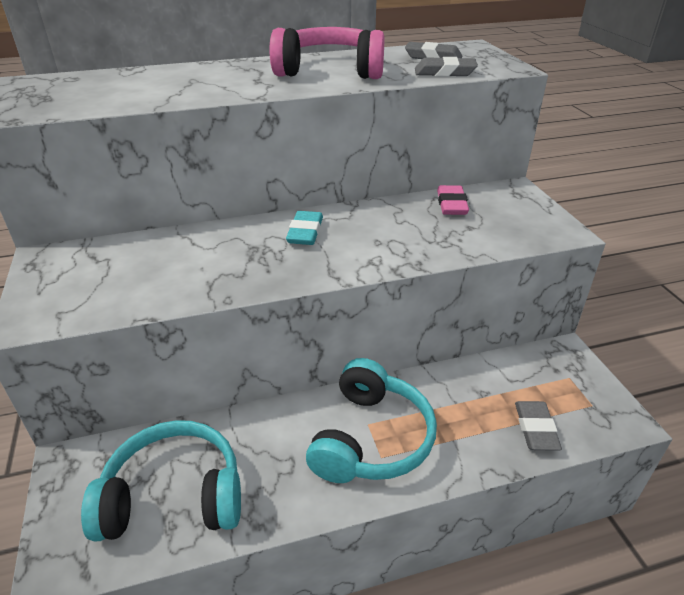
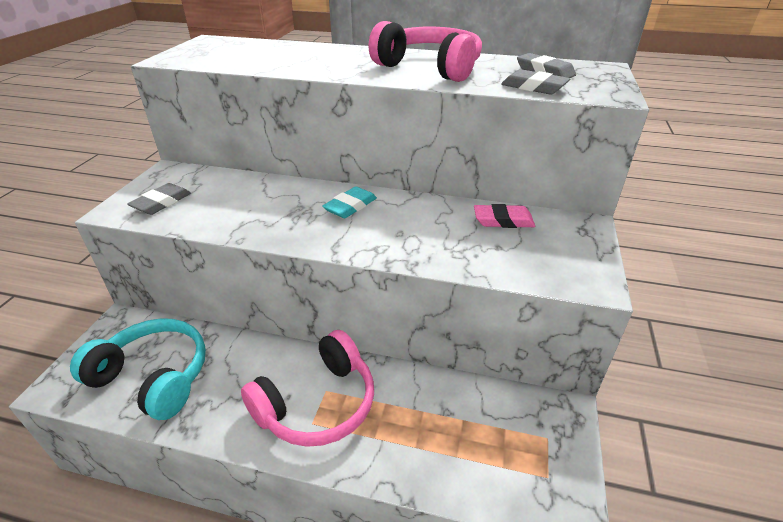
camera: 30 degrees right, 0 degrees up
(371, 438) = (317, 403): turquoise headphones -> pink headphones
(451, 204) = (503, 220): pink eraser -> pink eraser turned 60 degrees clockwise
(535, 429) = (467, 469): grey eraser -> grey eraser (161, 203)

